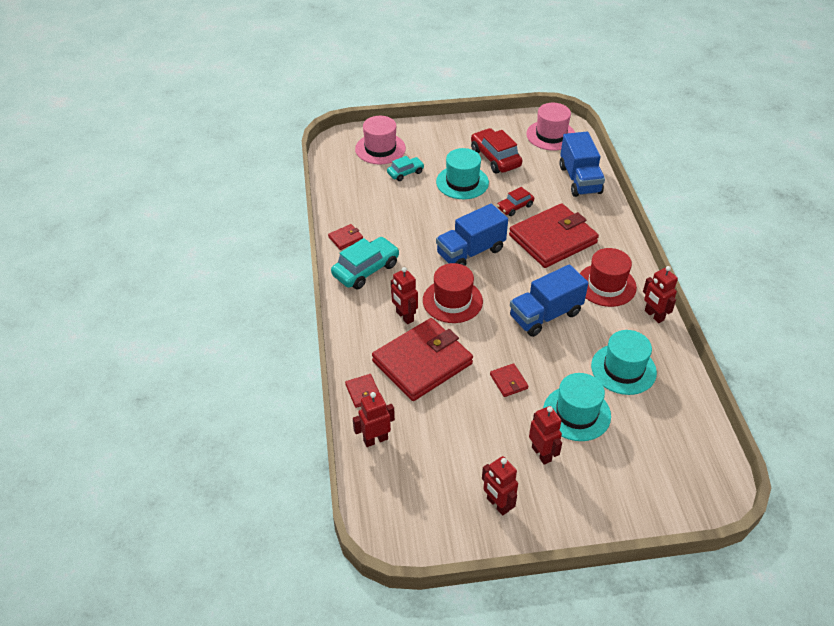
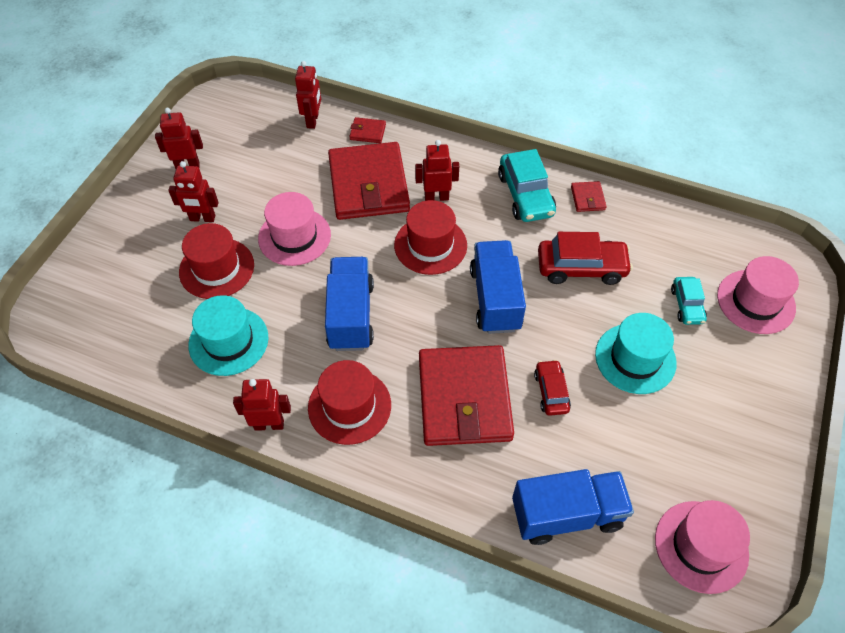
camera: 120 degrees right, 10 degrees up
(495, 158) = (673, 429): red car -> red car (581, 268)
(508, 381) = (294, 237): red wallet -> pink hat
(576, 413) = (217, 268): turquoise hat -> red hat
(580, 180) = (567, 514): blue truck -> blue truck turned 150 degrees clockwise

